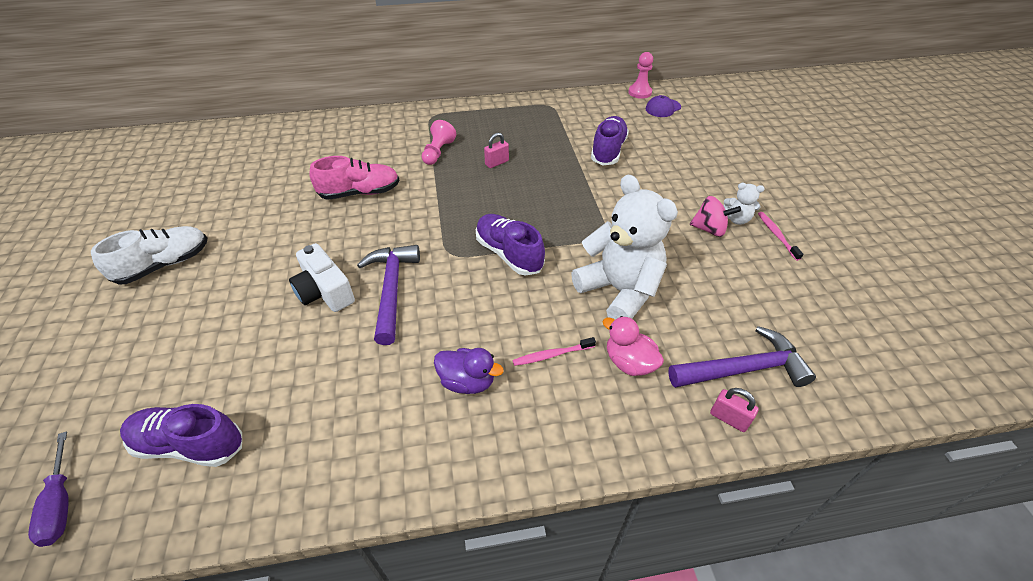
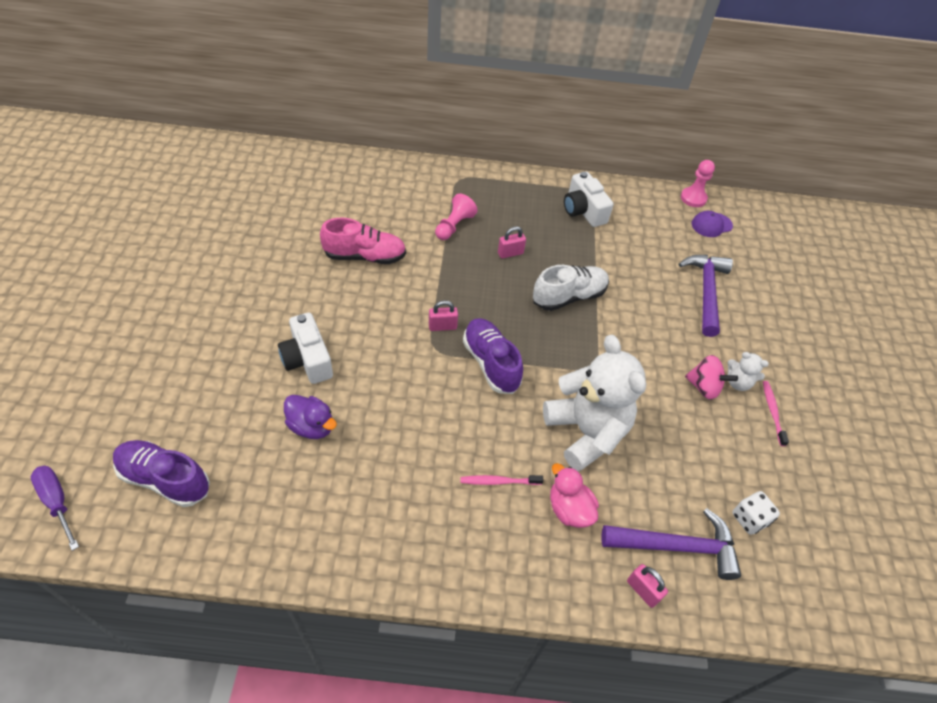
camera: 10 degrees right, 5 degrees up
(60, 503) = (57, 502): purple screwdriver -> purple screwdriver turned 150 degrees clockwise
(164, 265) = (170, 293): white shoe -> white shoe (569, 296)
(391, 290) = (369, 373): purple hammer -> purple hammer (706, 292)
(452, 234) = (442, 326): none -> pink padlock
(467, 381) = (414, 486): purple duck -> purple duck (312, 426)
(550, 118) = (583, 210): none -> white camera
(608, 151) = (631, 266): purple shoe -> none
(797, 327) = (749, 519): none -> white dice

